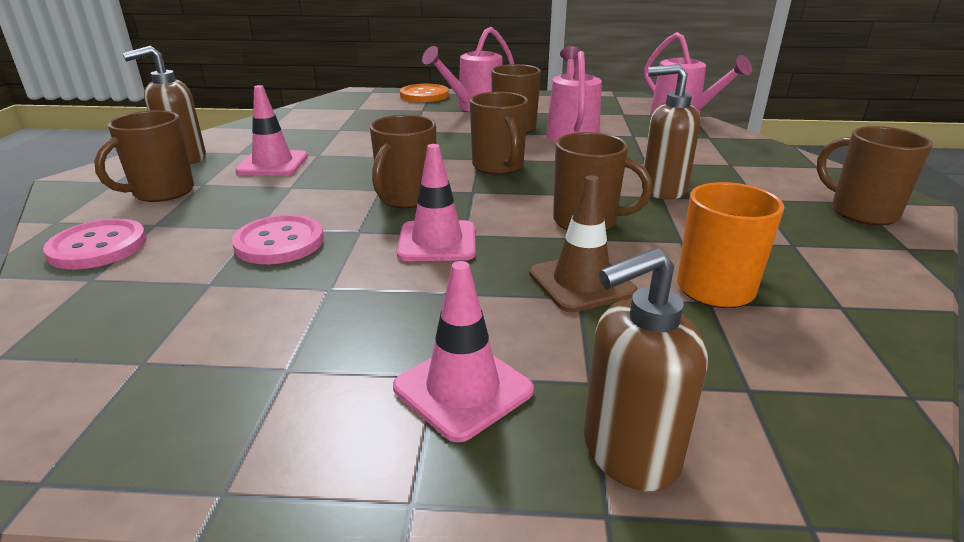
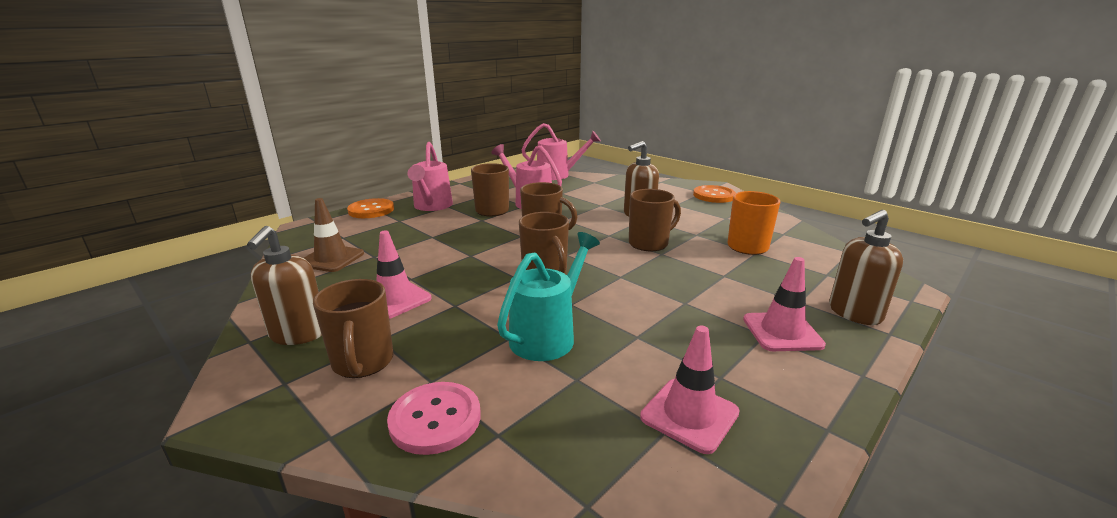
camera: 50 degrees left, 5 degrees down
(279, 242) = (548, 335): pink button -> turquoise watering can
(437, 242) = (620, 286): pink traffic cone -> pink traffic cone (689, 415)
(581, 282) = (711, 269): brown traffic cone -> brown traffic cone (331, 259)
(629, 453) = (854, 313): brown soap dispenser -> brown soap dispenser turned 45 degrees clockwise
(861, 212) = (714, 195): brown mug -> orange button

